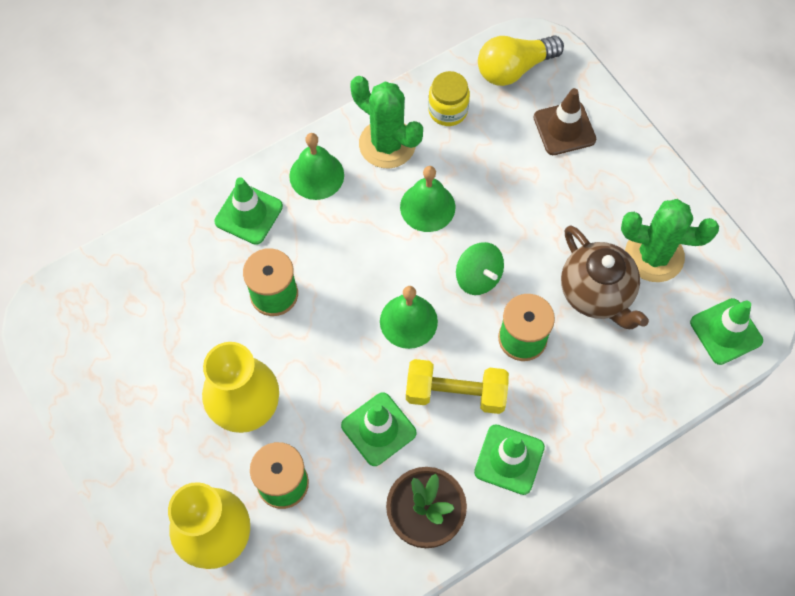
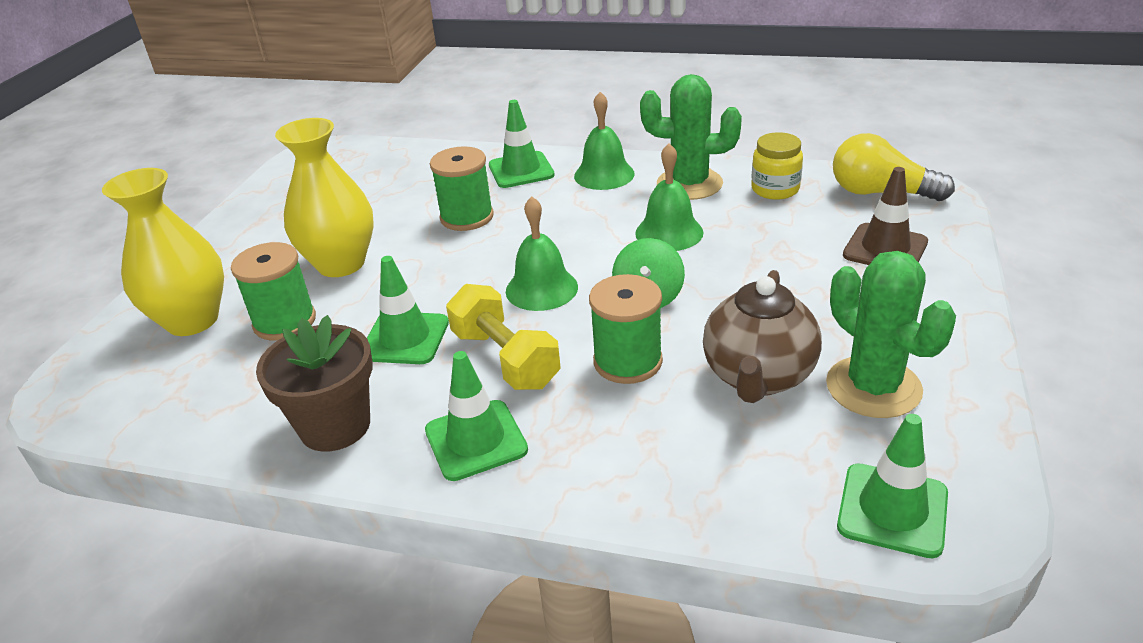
camera: 50 degrees right, 30 degrees down
(387, 144) = (689, 184): green cactus -> green cactus turned 75 degrees counterclockwise

